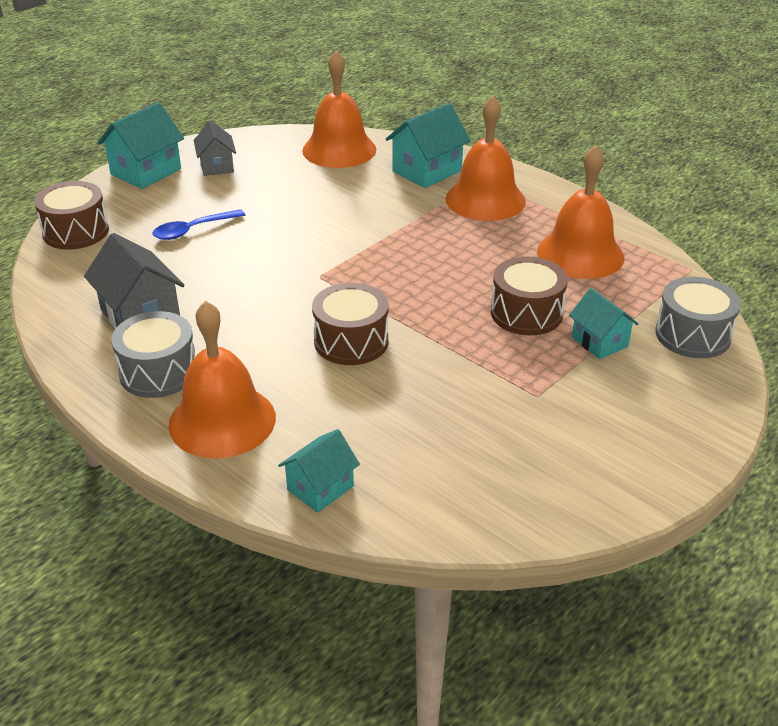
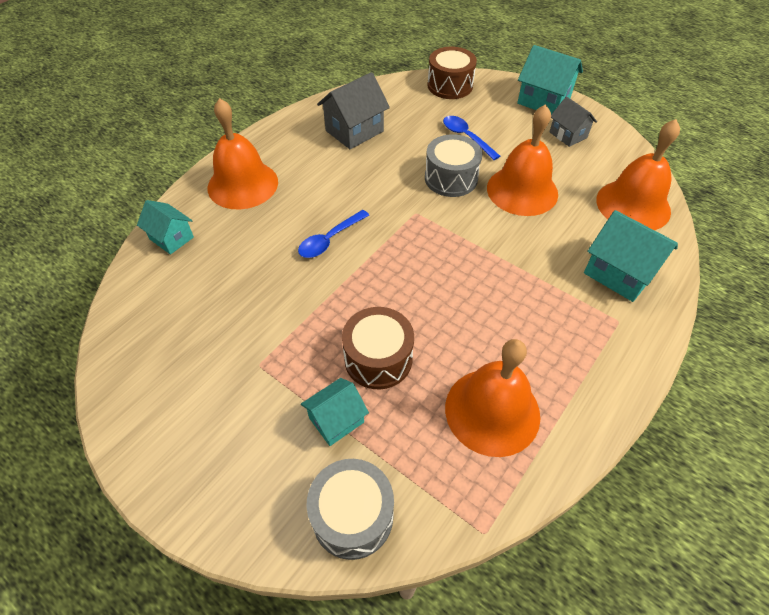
camera: 85 degrees right, 15 degrees up
(158, 372) = (293, 149): grey drum -> grey drum (451, 178)
(217, 166) = (568, 135): grey house -> grey house turned 75 degrees clockwise
(351, 341) = (330, 240): brown drum -> blue spoon
(485, 199) = (579, 324): orange bell -> orange bell (522, 190)

